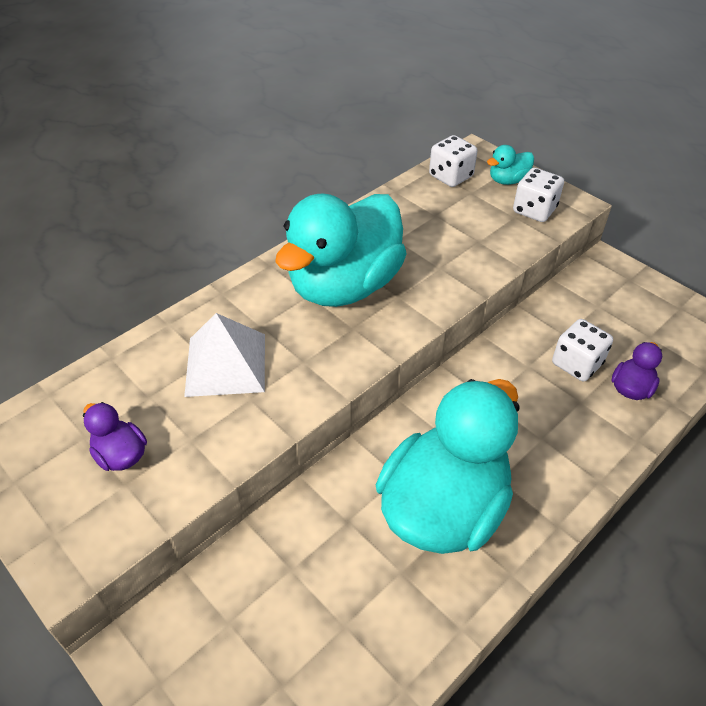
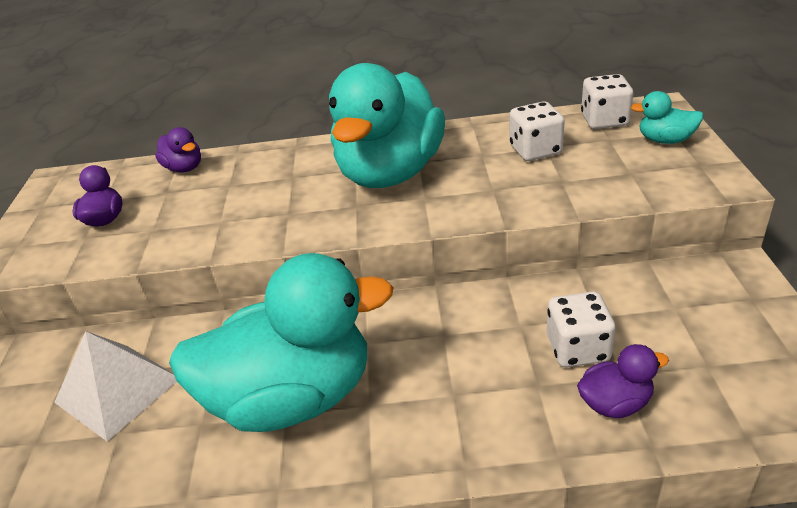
camera: 45 degrees right, 10 degrees down
(132, 363) = (184, 168): none -> purple duck
(226, 364) = (236, 192): white pyramid -> white pyramid (117, 390)
(344, 286) = (390, 173): turquoise duck -> turquoise duck turned 60 degrees counterclockwise
(534, 210) = (662, 174): white dice -> white dice (535, 150)

